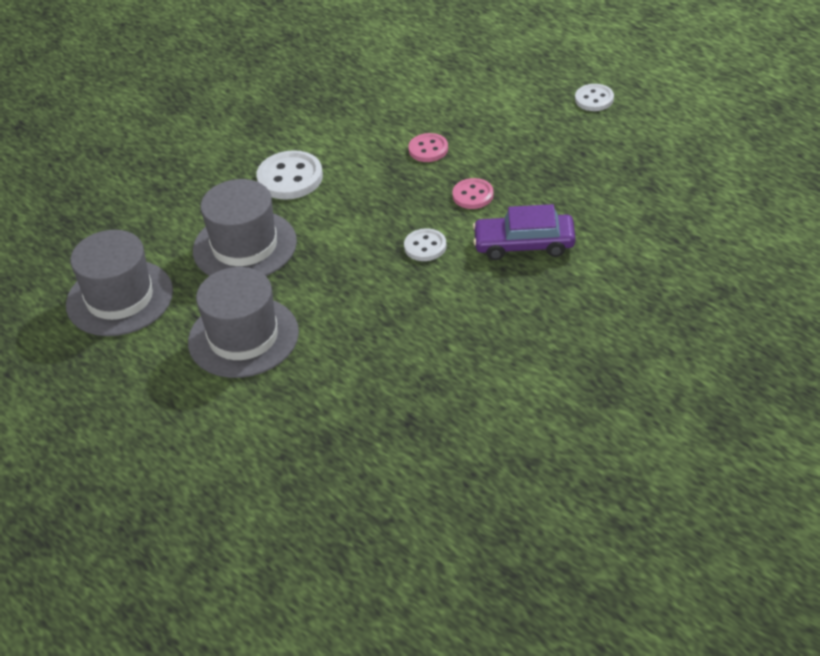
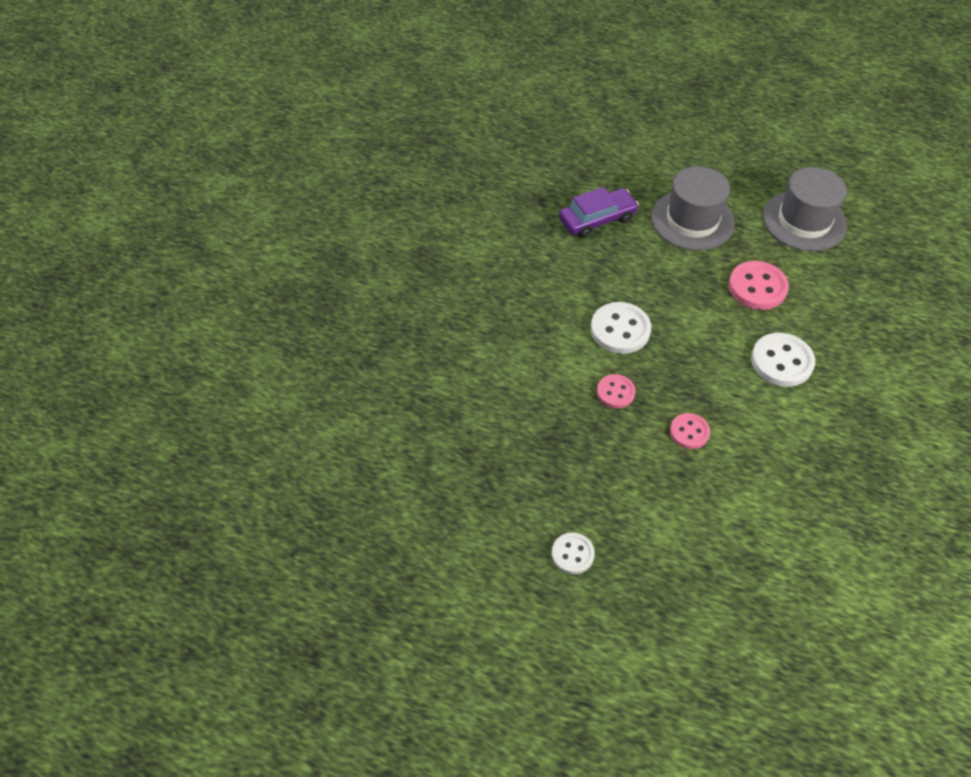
camera: 150 degrees right, 10 degrees up
(245, 246) = (757, 287): grey hat -> pink button
(425, 246) = (620, 330): white button -> white button, size x1.64
(524, 244) = (543, 356): purple car -> purple car (597, 219)

